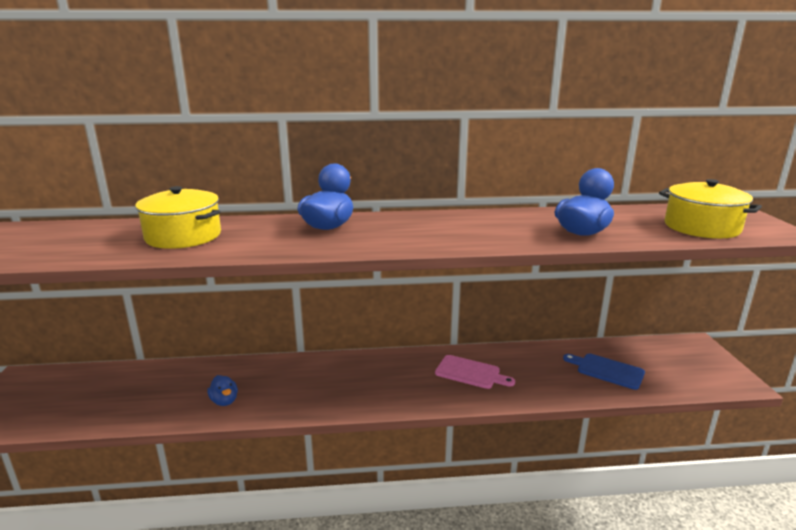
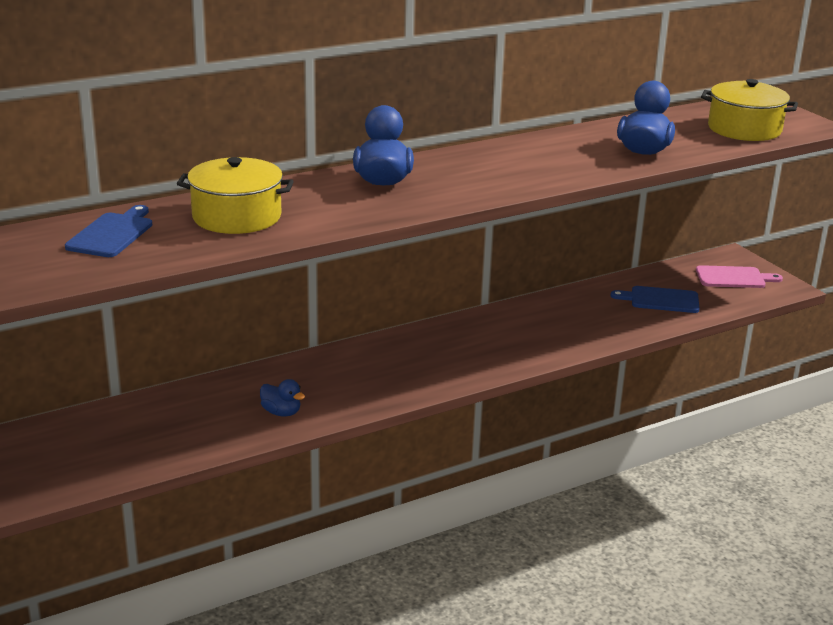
camera: 25 degrees left, 5 degrees up
(83, 235) = (112, 234): none -> blue cutting board
(470, 373) = (526, 329): pink cutting board -> pink cutting board (734, 278)

